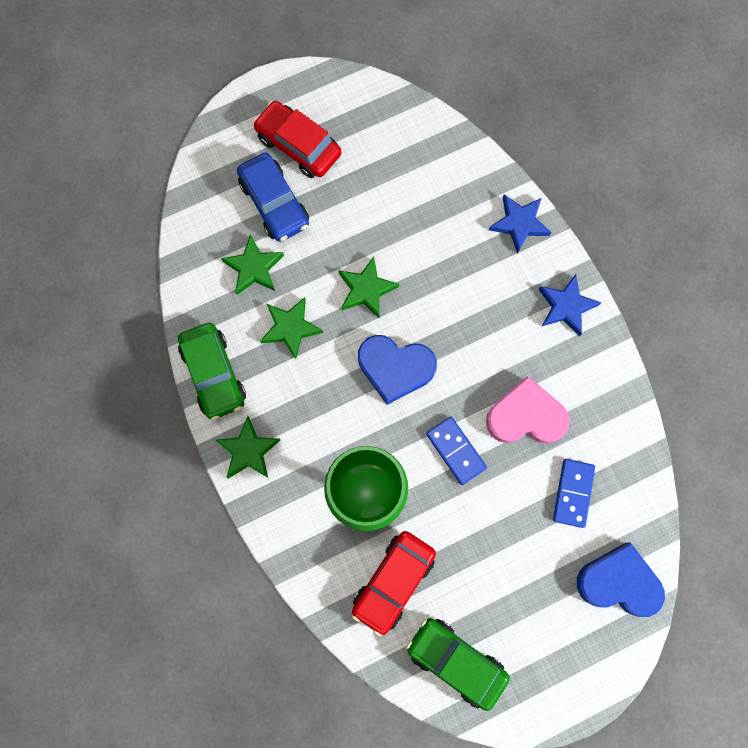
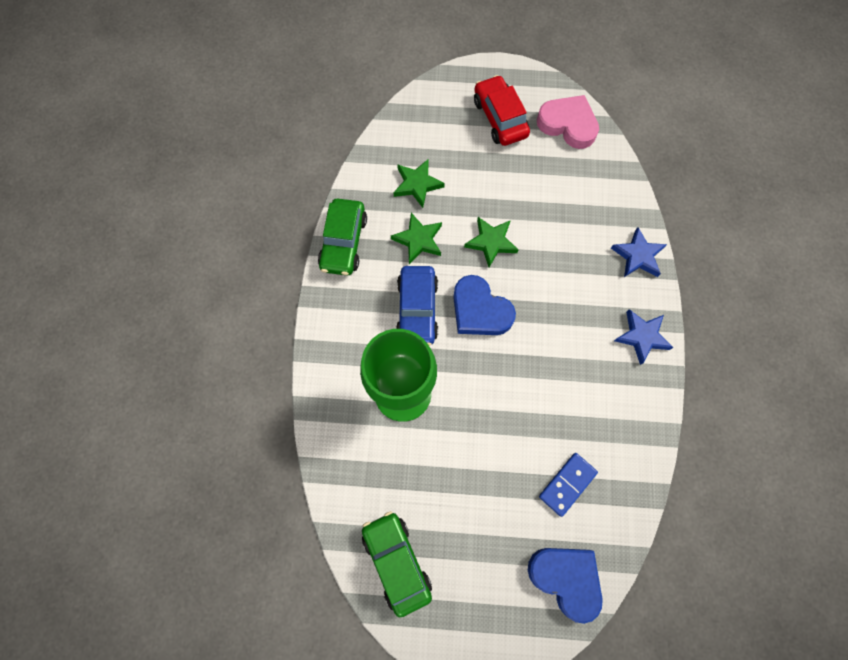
camera: 30 degrees right, 5 degrees down
(248, 451) = (335, 310): green star -> none
(274, 203) = (459, 148): blue car -> blue car (417, 310)
(393, 581) = (384, 469): red car -> none
(456, 450) = (491, 397): blue domino -> none
(525, 416) = (562, 402): pink heart -> pink heart (568, 124)

